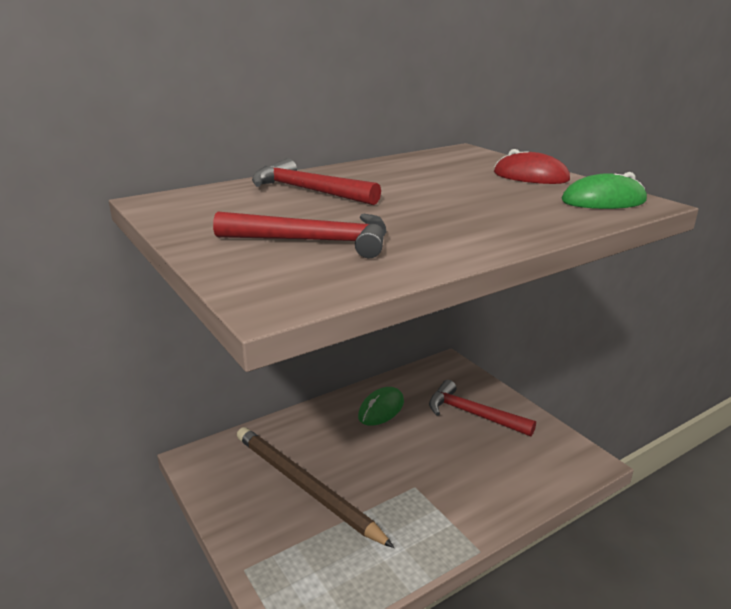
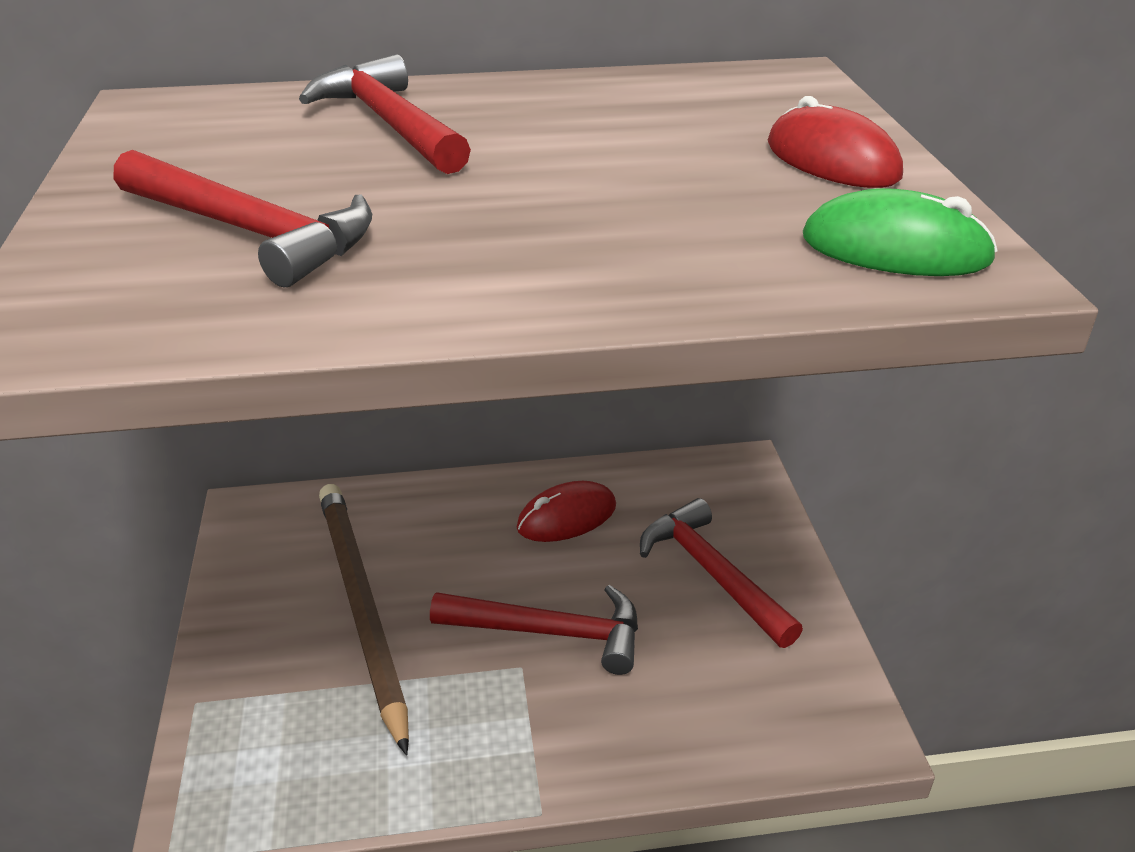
camera: 25 degrees right, 10 degrees up
(381, 409) = (566, 517): green mouse -> red mouse
(416, 465) = (549, 632): none -> red hammer

